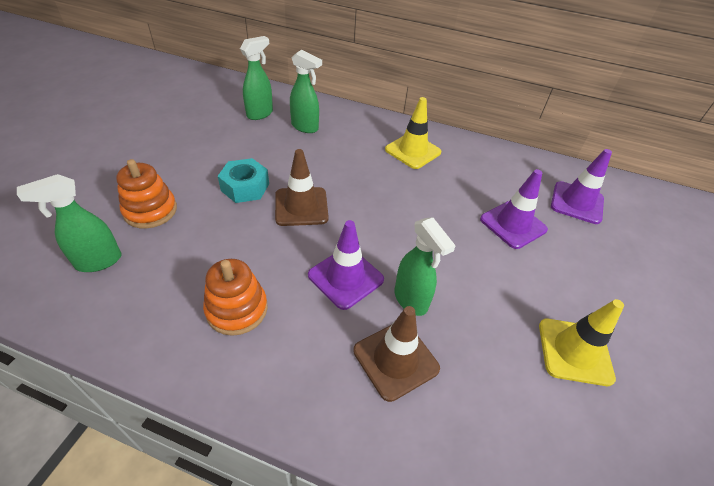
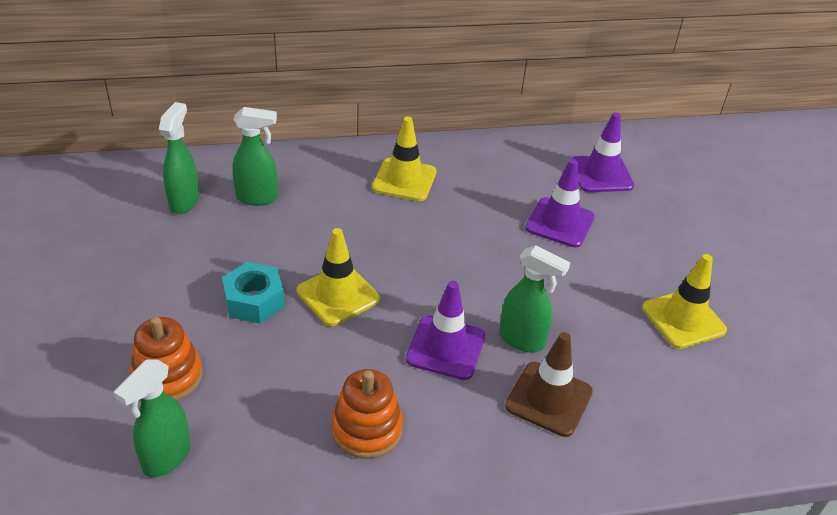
camera: 30 degrees left, 5 degrees down
(301, 206) = (338, 295): brown traffic cone -> yellow traffic cone

